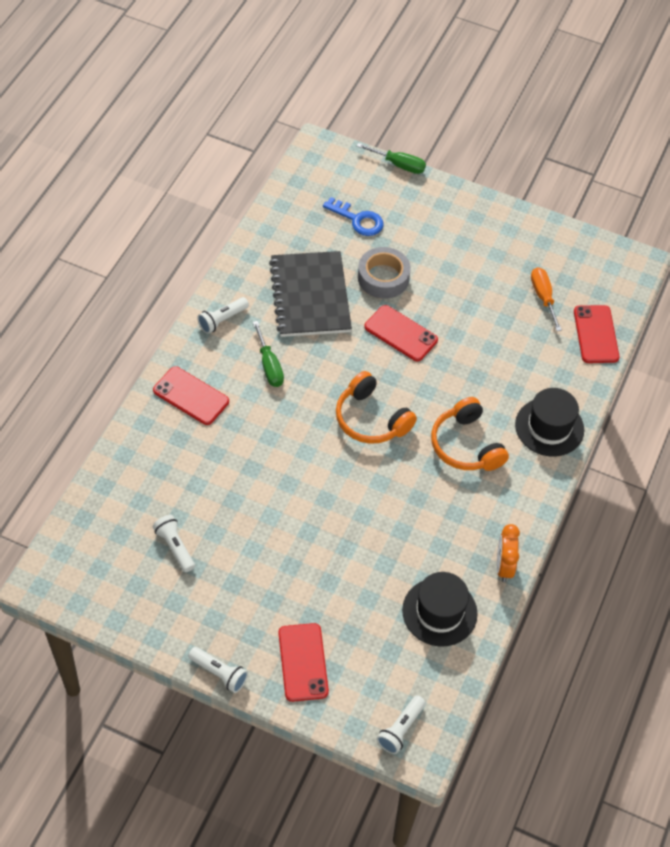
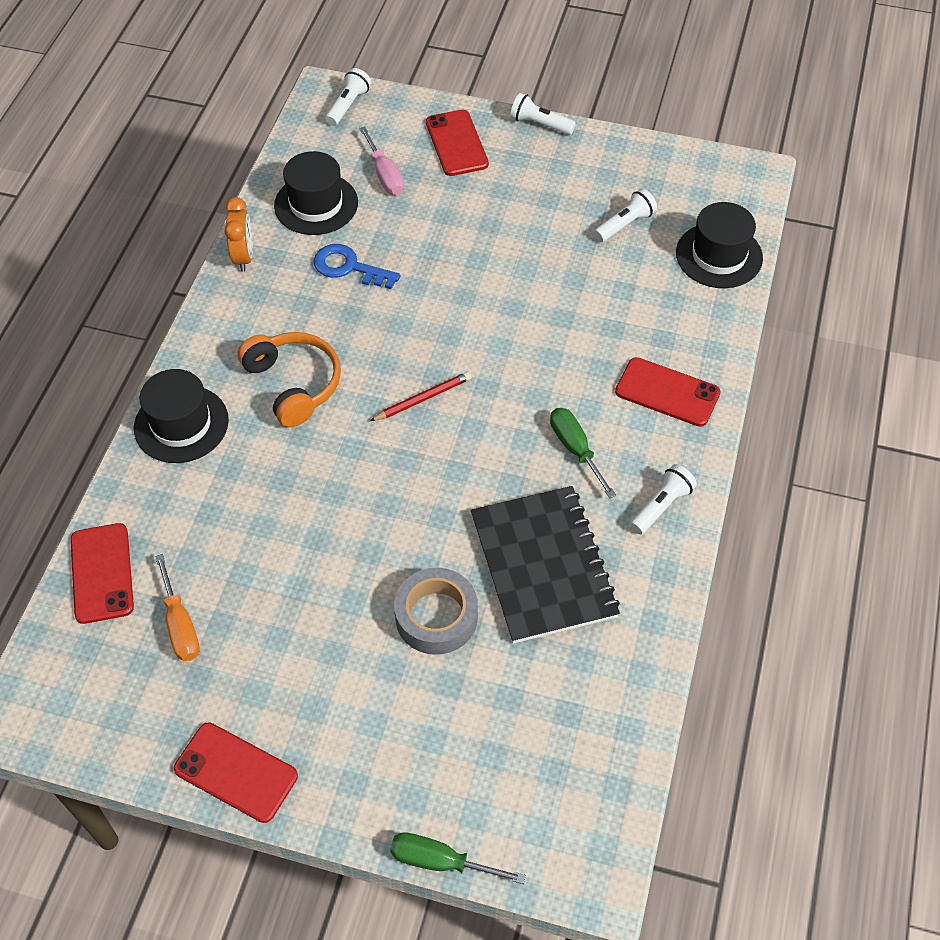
camera: 175 degrees right, 0 degrees up
(107, 504) = (719, 255): none -> black hat
(175, 547) = (625, 224): white flashlight -> white flashlight turned 90 degrees counterclockwise
(358, 220) = (495, 722): blue key -> blue key (349, 267)
(371, 419) = (423, 398): orange headphones -> red pencil
(375, 635) = (385, 175): none -> pink screwdriver
(400, 333) = (397, 527): red phone -> red phone (236, 772)

